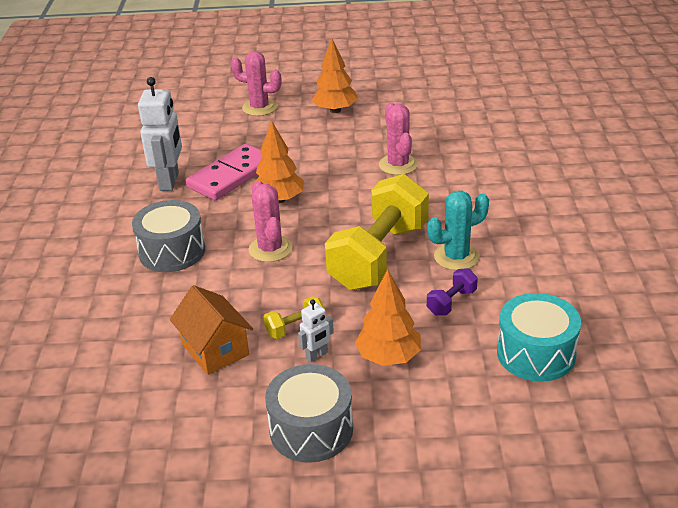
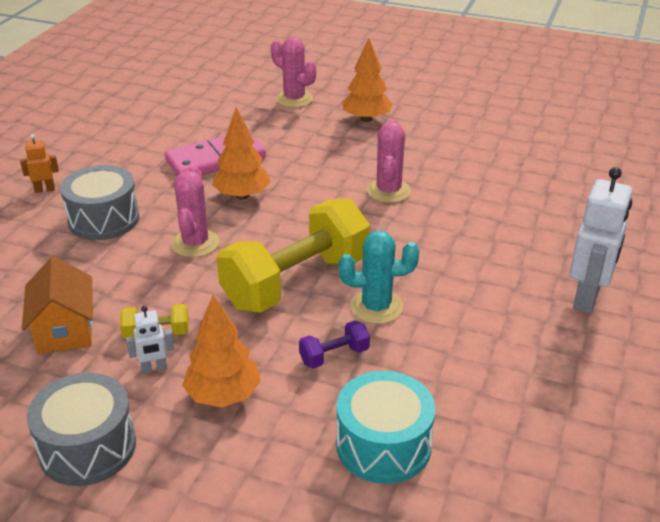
camera: 20 degrees right, 0 degrees up
(94, 241) = (45, 189): none -> orange robot
(170, 181) = (155, 150): white robot -> white robot (587, 298)

